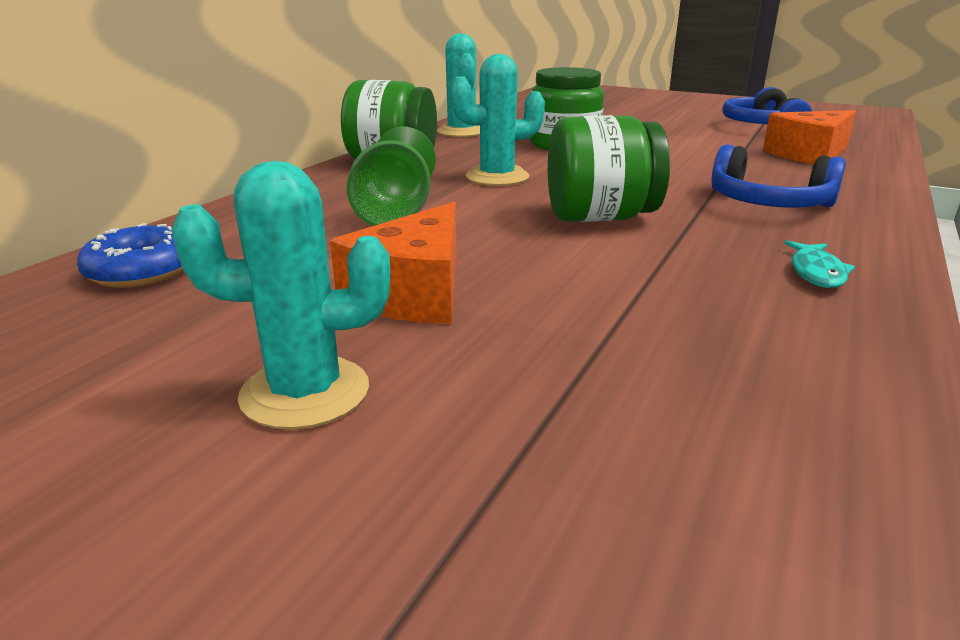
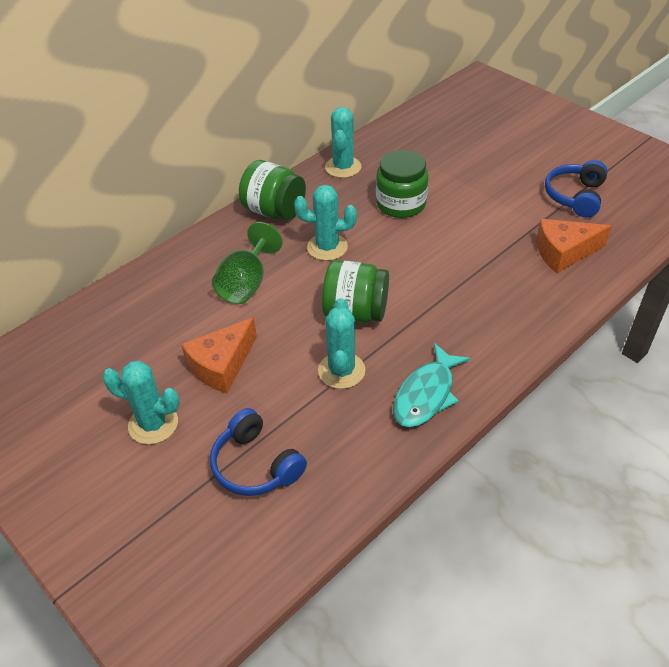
camera: 20 degrees right, 20 degrees up
(142, 271) = (110, 317): blue donut -> none
(644, 269) = (341, 371): none -> turquoise cactus
(768, 203) = (468, 317): blue headphones -> blue headphones (255, 465)
(816, 272) = (426, 394): turquoise fish -> turquoise fish, size x1.81

